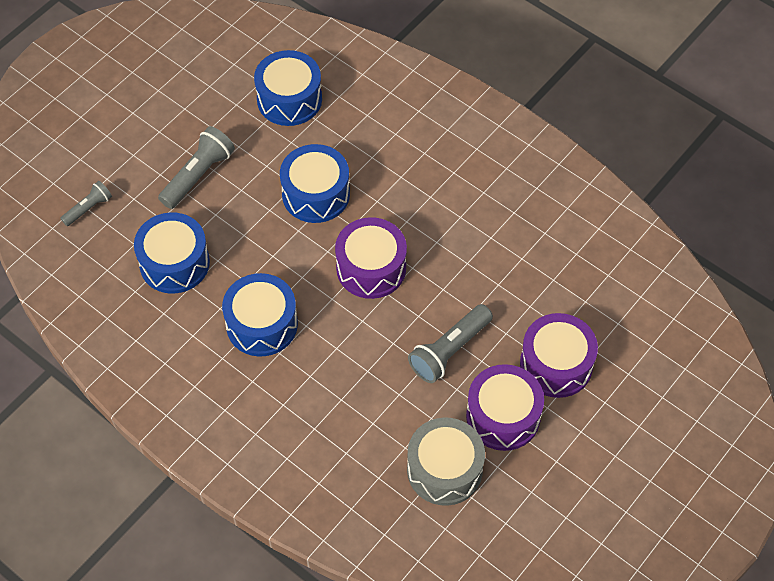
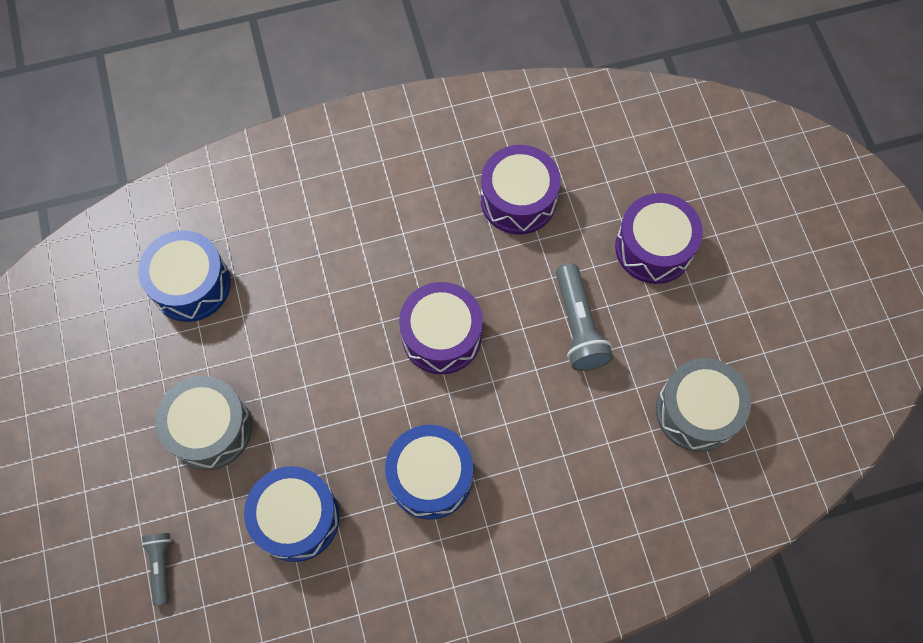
camera: 55 degrees left, 10 degrees up
(198, 175) = (210, 429): grey flashlight -> grey drum
(316, 194) = (321, 332): blue drum -> none
(503, 416) = (675, 326): purple drum -> purple drum (518, 200)

